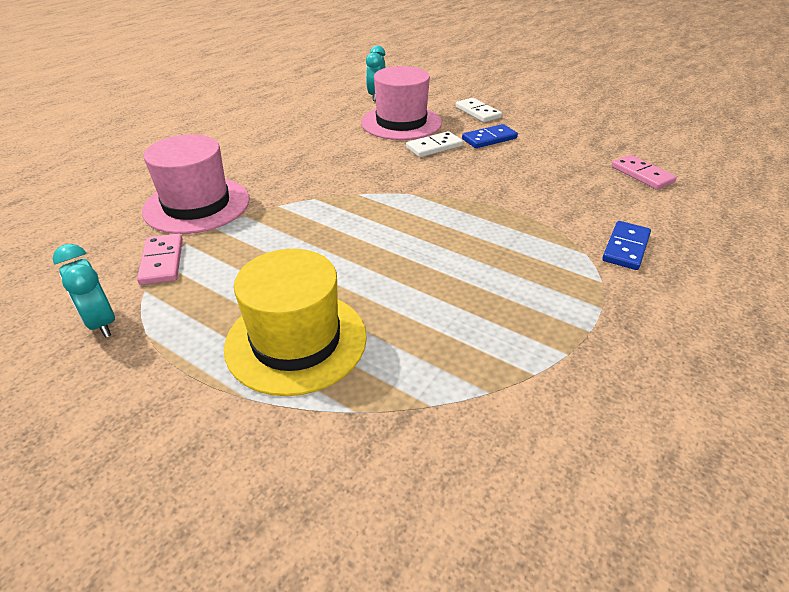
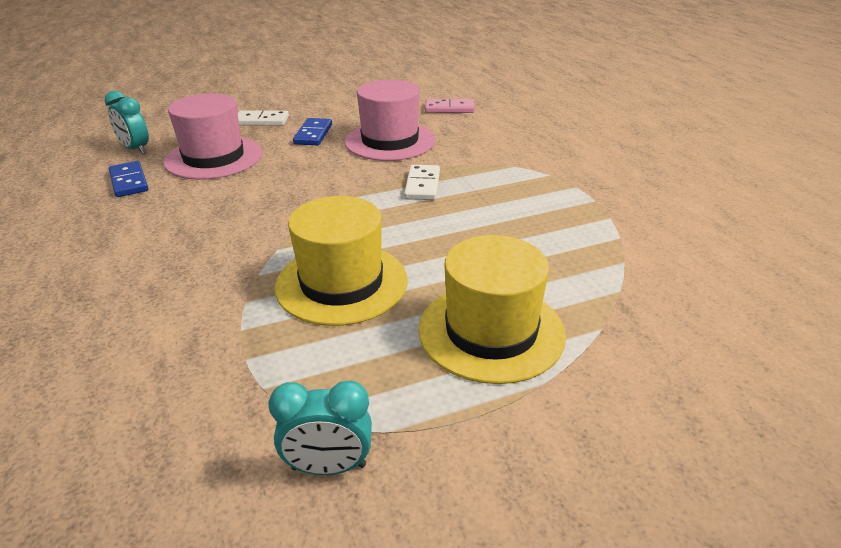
camera: 55 degrees left, 5 degrees down
(162, 261) = (260, 387): pink domino -> none
(197, 205) = (173, 330): pink hat -> pink hat (390, 141)
(298, 242) = (341, 283): none -> yellow hat
(434, 147) = (285, 160): white domino -> white domino (422, 185)
(626, 248) = (524, 151): blue domino -> blue domino (129, 182)

